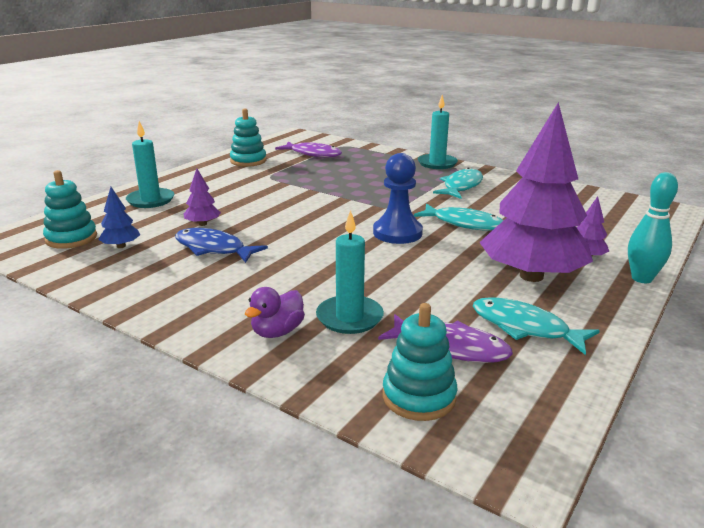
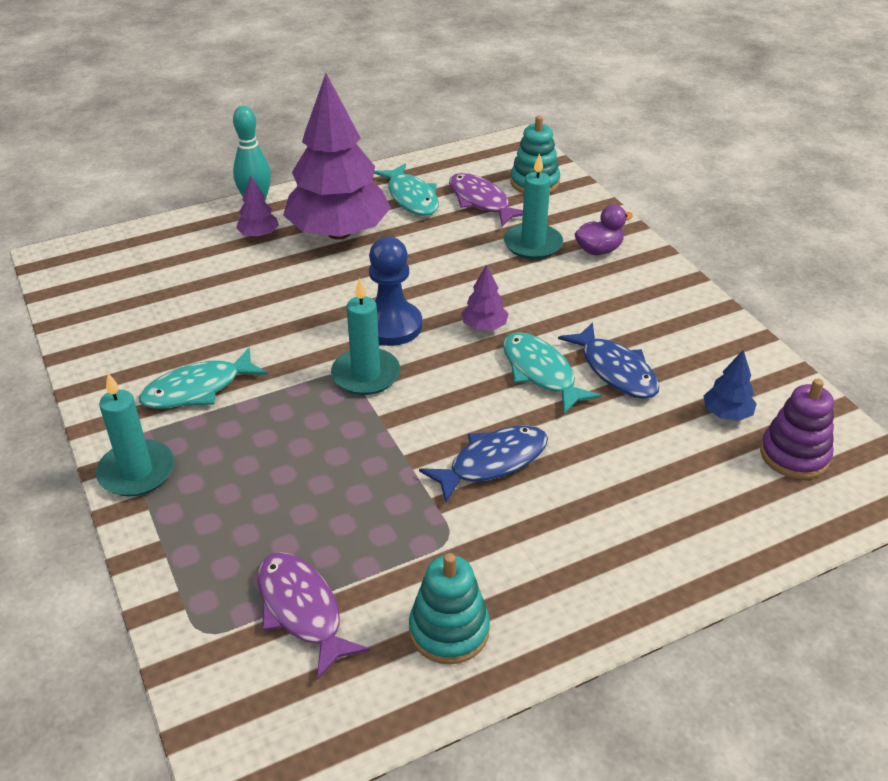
camera: 150 degrees left, 15 degrees up
(71, 238) = (794, 455): turquoise stacking toy -> purple stacking toy
(150, 200) = (676, 526): turquoise candle -> turquoise candle (366, 375)
(203, 224) = (612, 427): purple tree -> purple tree (484, 326)
(268, 198) = (492, 462): none -> blue fish
(464, 223) = (301, 315): turquoise fish -> turquoise fish (541, 373)

